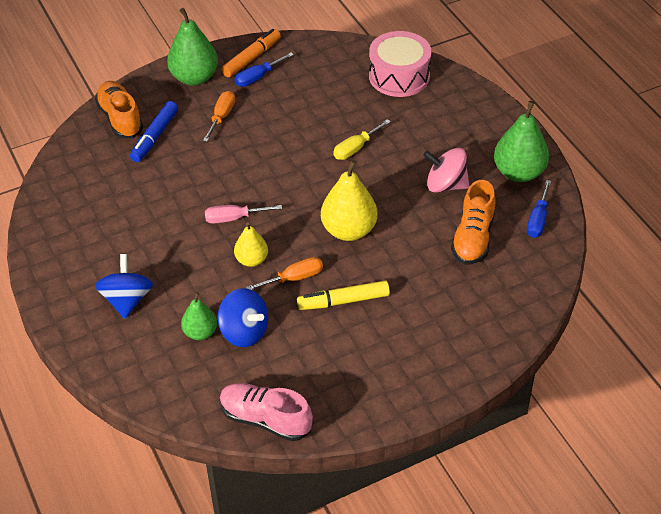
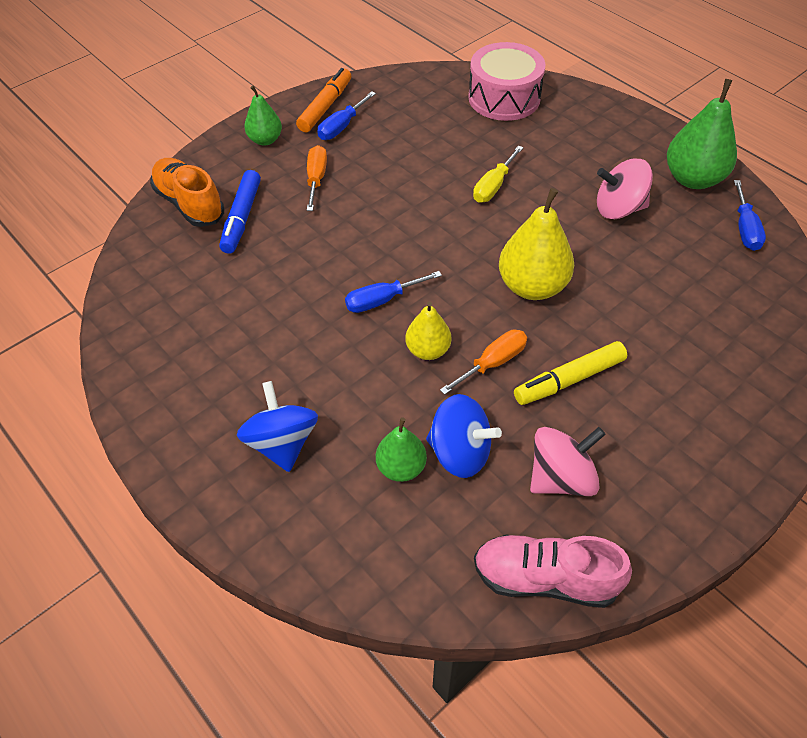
camera: 15 degrees left, 5 degrees up
(194, 77) = (265, 140): green pear -> green pear, size x0.59
(233, 218) = (382, 300): pink screwdriver -> blue screwdriver
(306, 362) = (561, 477): none -> pink spinning top
(473, 238) = (683, 265): orange shoe -> none

